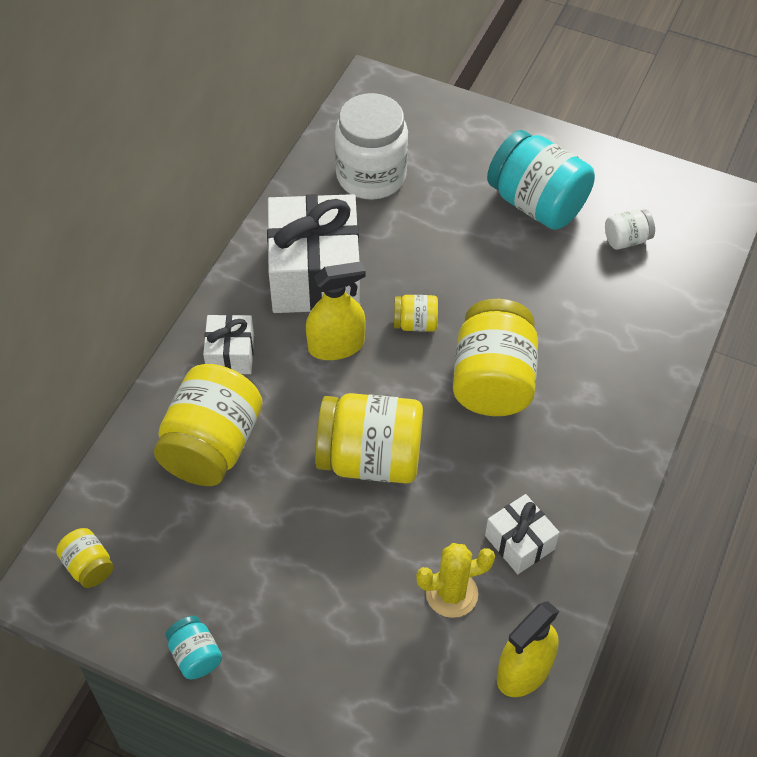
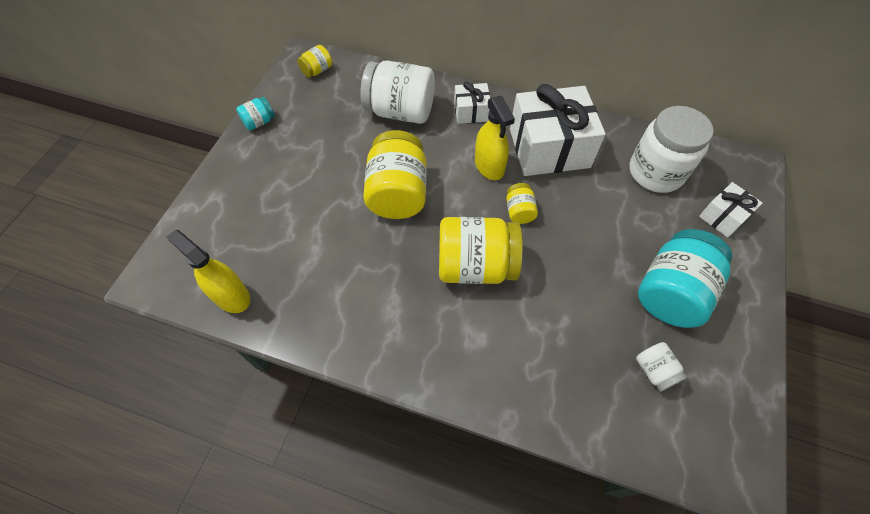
camera: 85 degrees right, 5 degrees up
(212, 446) = (400, 111): yellow jar -> white jar
(451, 593) = (293, 248): yellow cactus -> none
(519, 542) = (333, 290): white gift -> white gift (723, 217)

